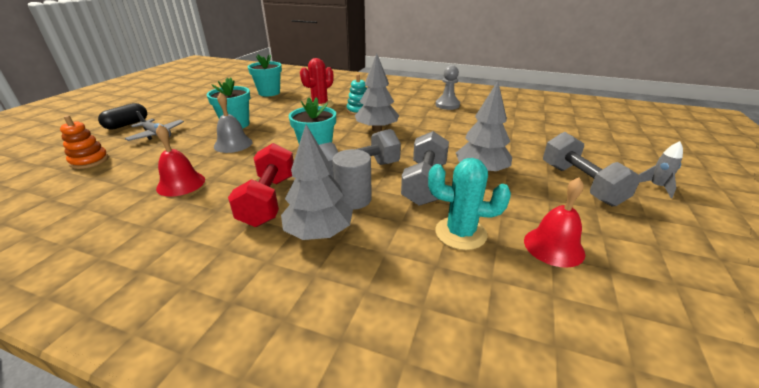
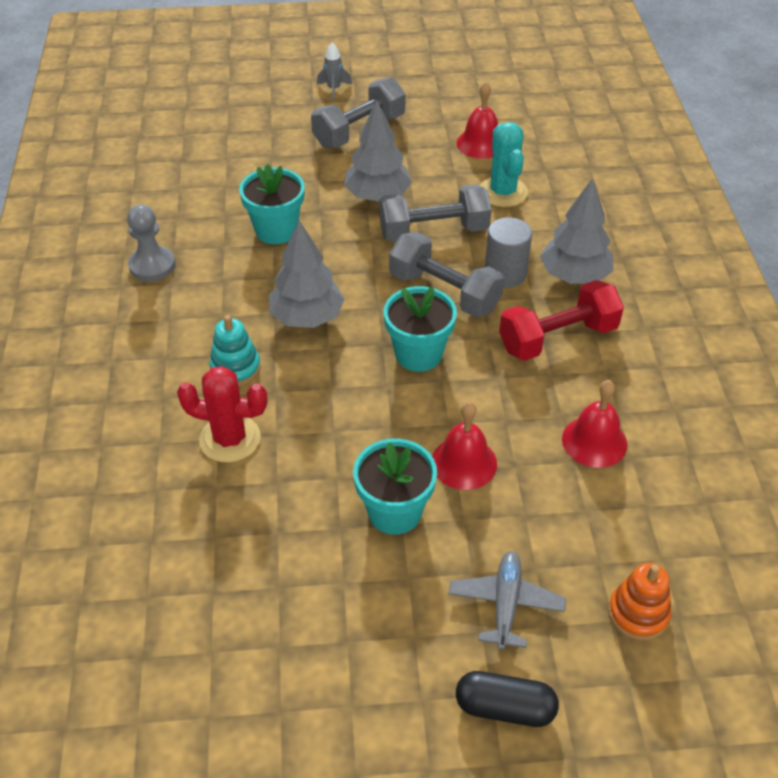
camera: 115 degrees left, 15 degrees up
(233, 144) = (464, 463): grey bell -> red bell
(269, 93) = (192, 574): turquoise flower pot -> turquoise flower pot (276, 230)

